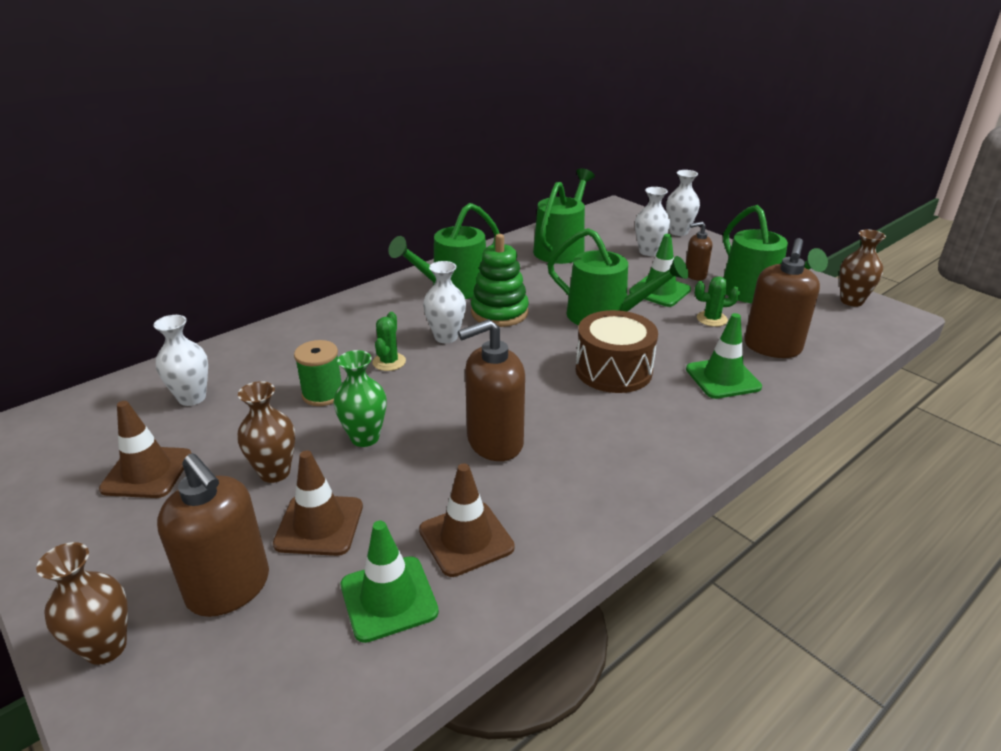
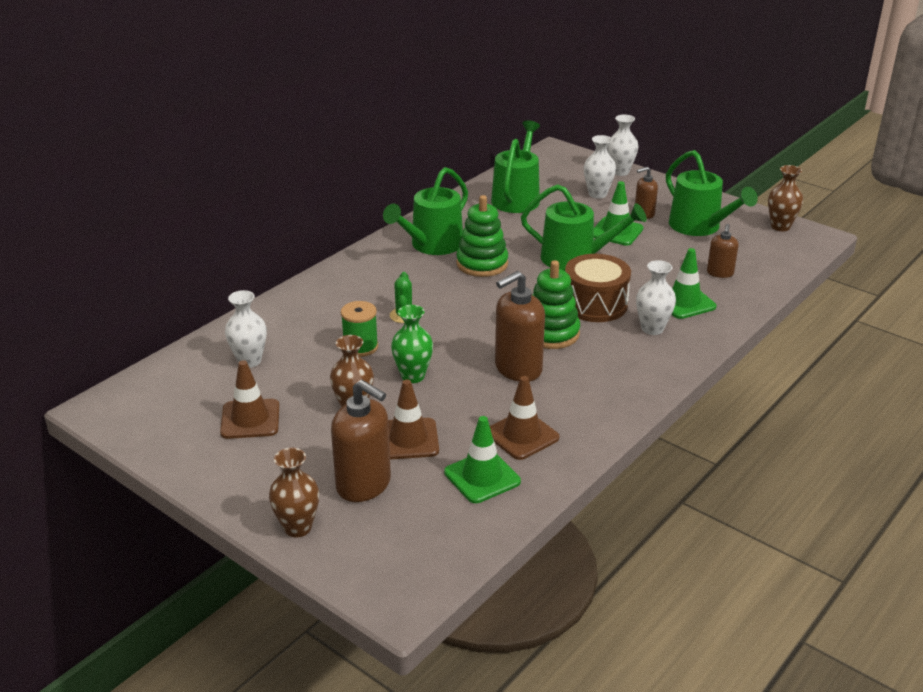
camera: 10 degrees left, 0 degrees up
(446, 337) = (444, 290): white vase -> white vase (652, 329)
(550, 401) = (551, 333): none -> green stacking toy
(712, 319) = (666, 253): green cactus -> none
(772, 347) = (720, 273): brown soap dispenser -> brown soap dispenser, size x0.56

